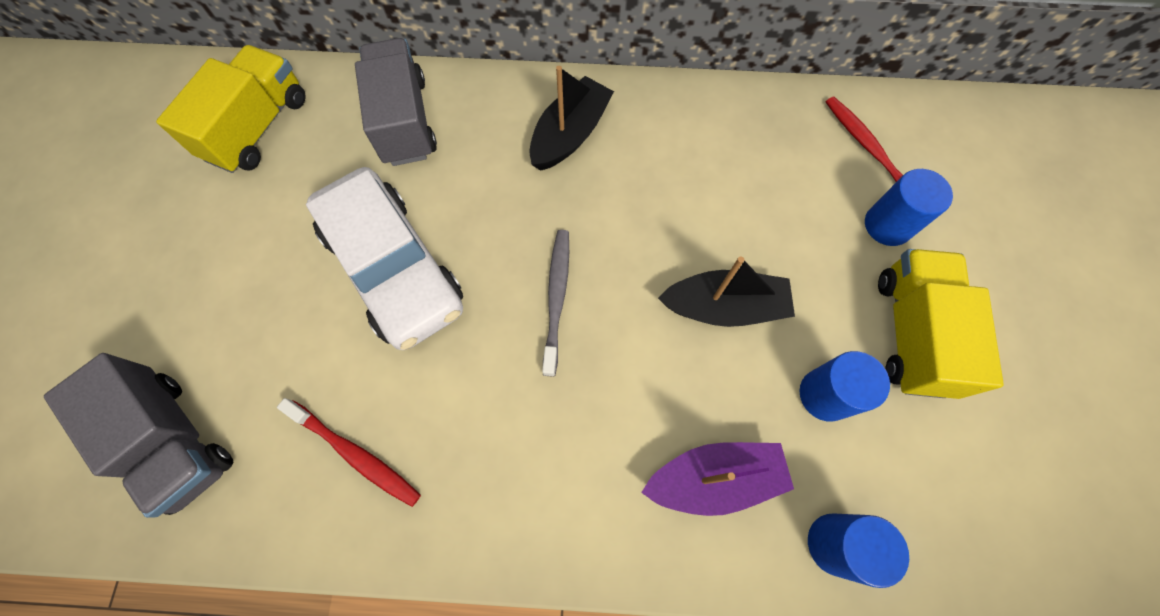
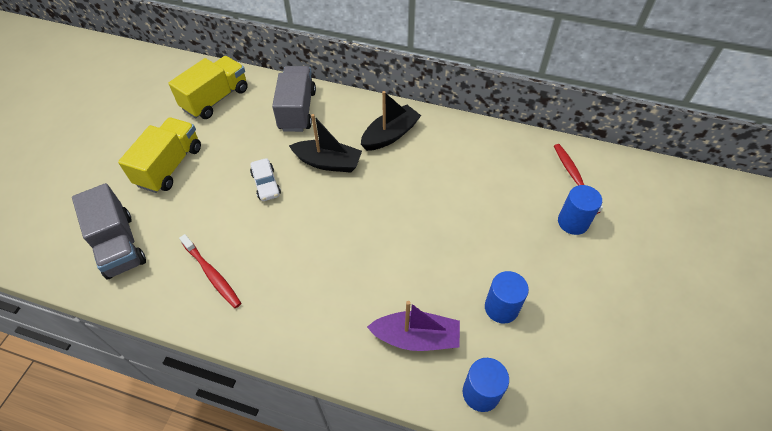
camera: 15 degrees right, 15 degrees down
(394, 268) = (266, 184): white car -> white car, size x0.44
(556, 298) = (353, 219): grey toothbrush -> none
(724, 307) = (453, 245): black boat -> black boat (328, 162)
(912, 333) = (569, 286): yellow truck -> yellow truck (170, 166)

